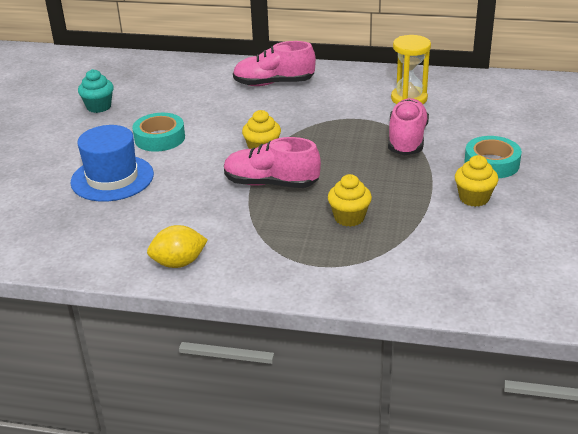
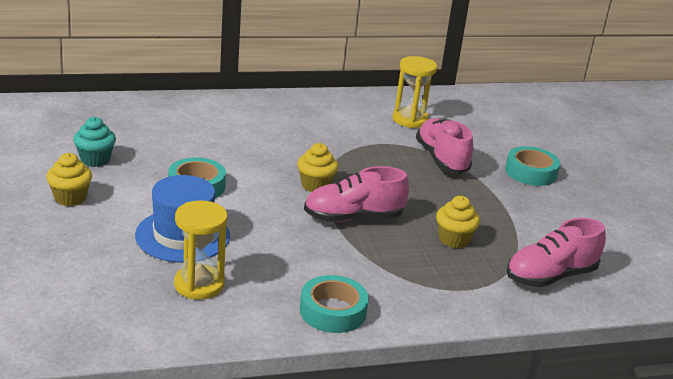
camera: 30 degrees left, 5 degrees down
(89, 221) = (199, 285): none -> yellow hourglass
(179, 263) = (333, 311): yellow lemon -> turquoise tape
(274, 83) = (267, 116): pink shoe -> pink shoe (550, 276)
(474, 198) = (543, 205): yellow cupcake -> yellow cupcake (70, 198)

